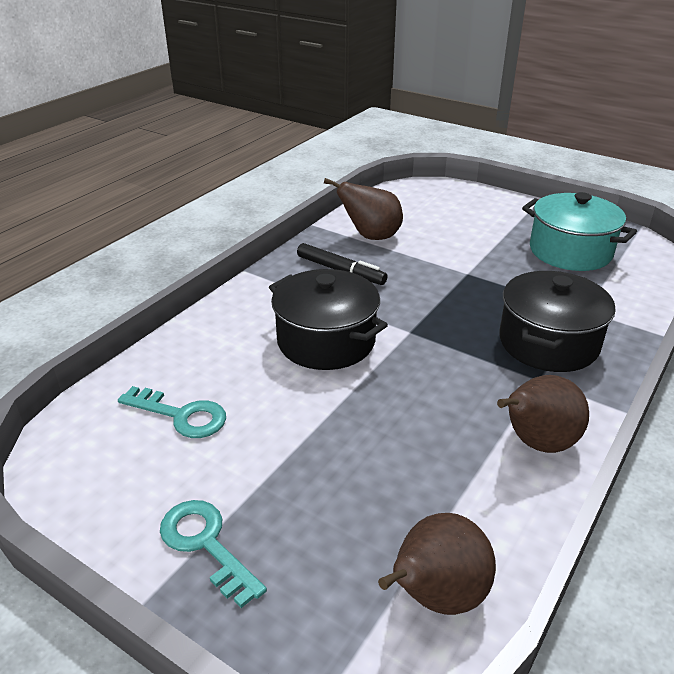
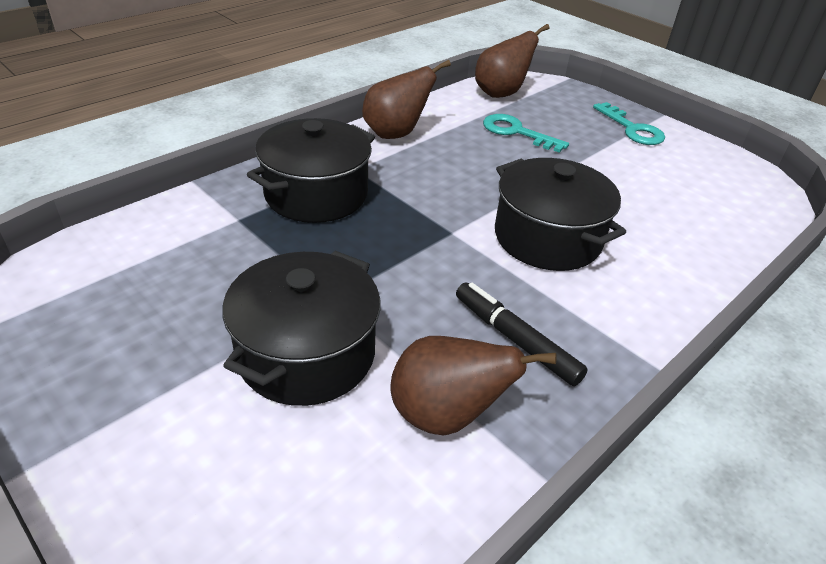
camera: 170 degrees left, 5 degrees up
(181, 415) = (679, 197): turquoise key -> turquoise key (516, 132)
(459, 247) = (306, 354): none -> black pot
(570, 251) = (146, 308): turquoise pot -> none

